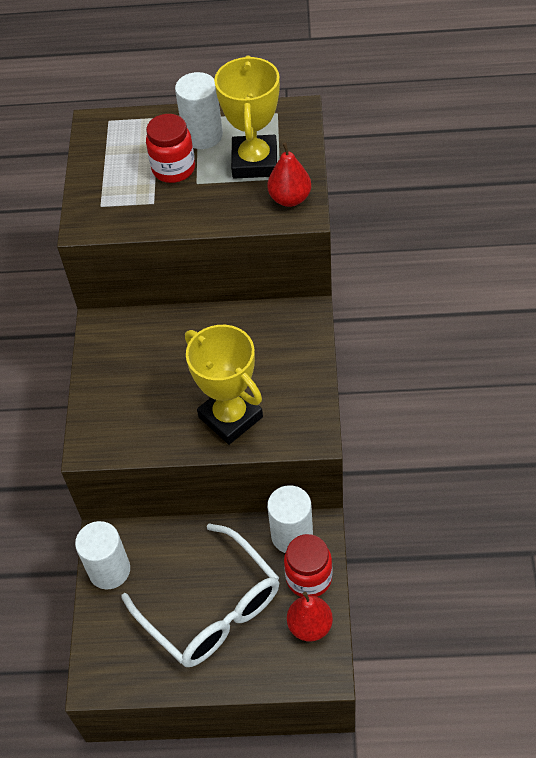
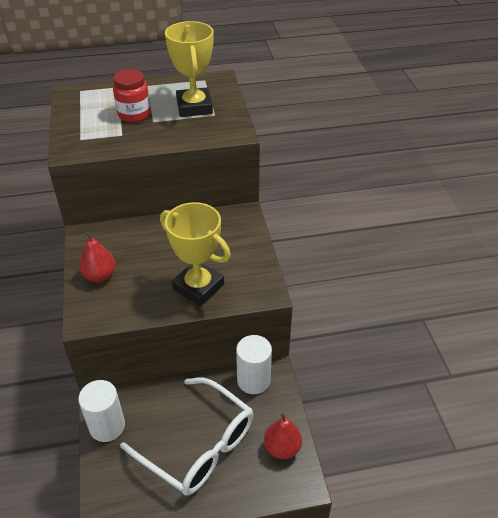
camera: 15 degrees left, 10 degrees down
(203, 135) = (152, 95): white cylinder -> none
(290, 199) = (225, 125): red pear -> red pear (100, 275)
(309, 578) = (273, 411): red jar -> none

